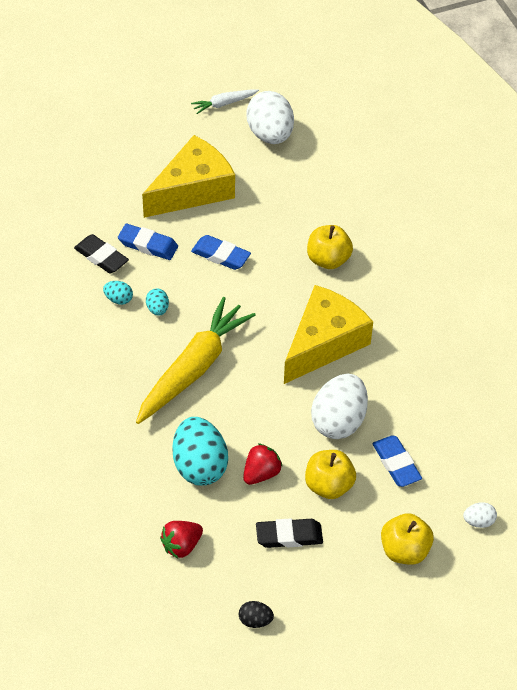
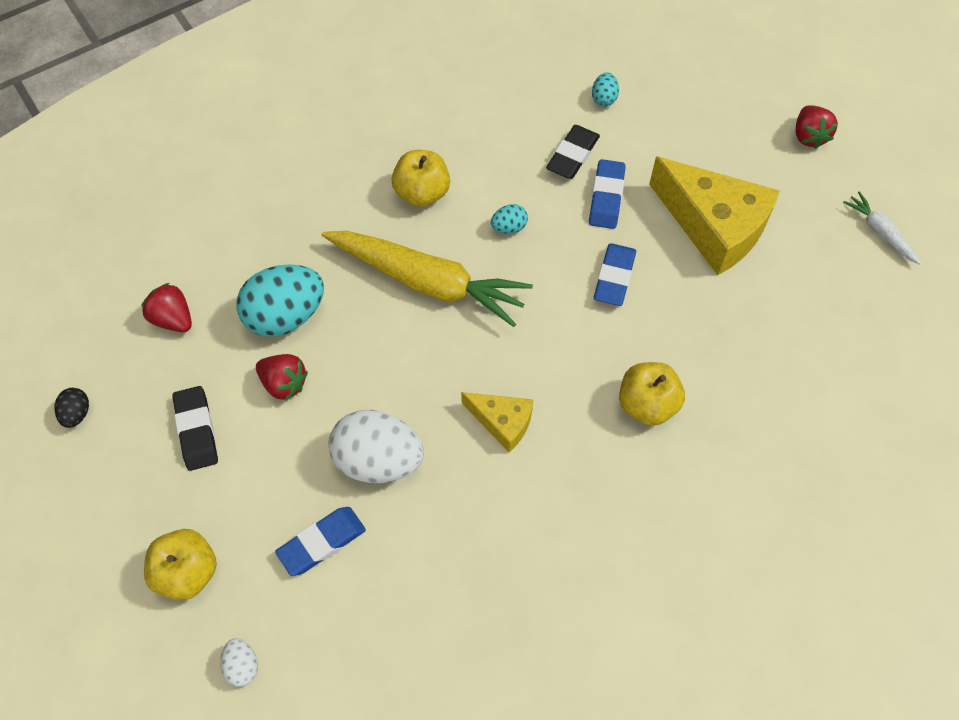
camera: 80 degrees right, 10 degrees up
(118, 299) = (513, 186): turquoise egg -> turquoise egg (604, 98)
(129, 118) = (809, 136): none -> red strawberry
(270, 134) = (848, 296): white egg -> none
(324, 343) = (502, 422): yellow cheese -> yellow cheese, size x0.52
(329, 485) = (276, 464): yellow apple -> yellow apple (422, 193)

